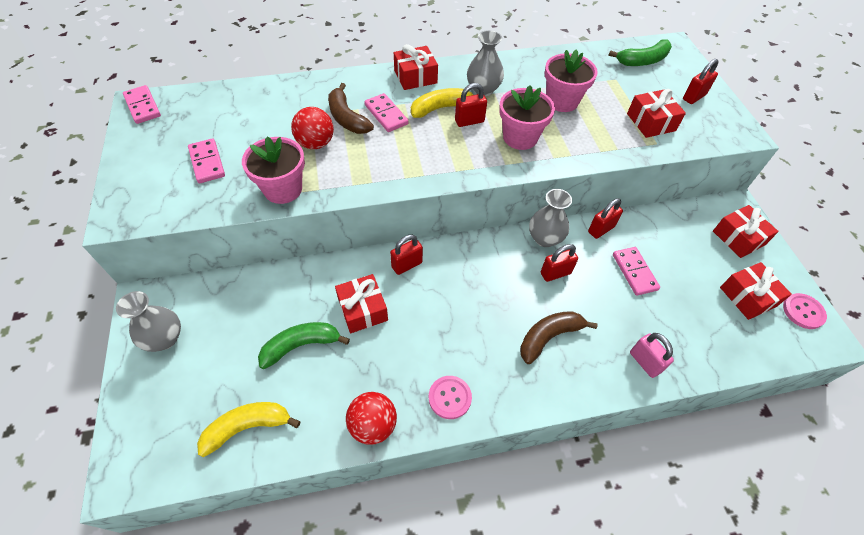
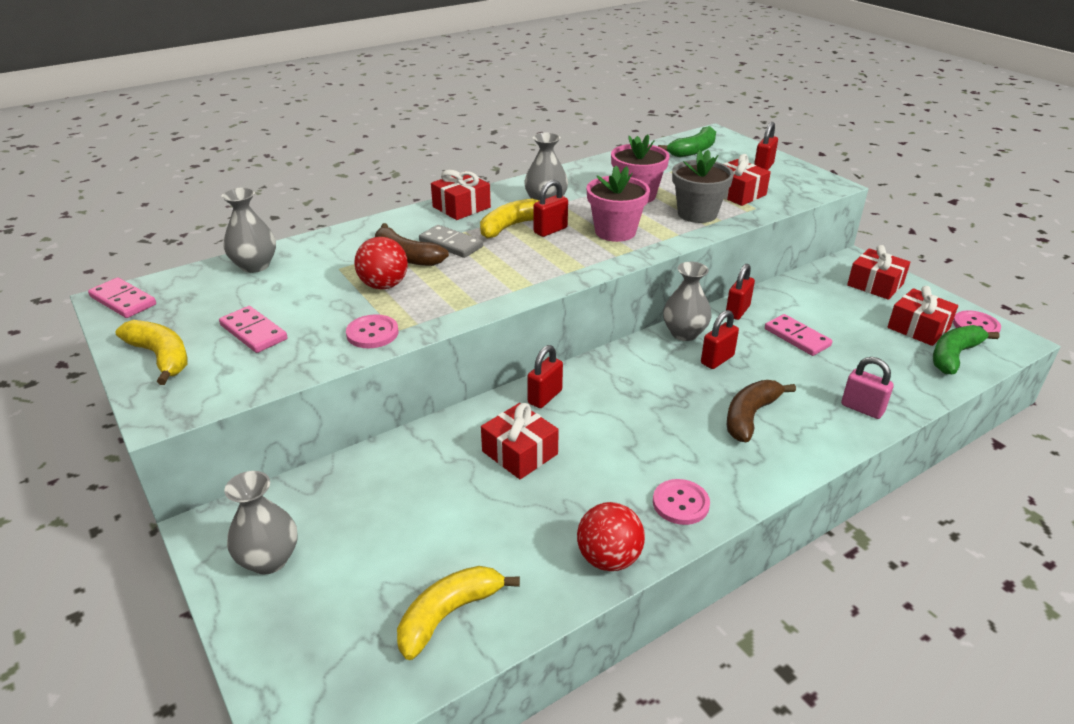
camera: 20 degrees left, 20 degrees down
(140, 167) = (161, 357): none -> yellow banana
(240, 97) = (255, 265): none -> grey vase
(283, 189) = (372, 333): pink flower pot -> pink button
(301, 345) = (465, 510): green banana -> green banana (953, 356)
(386, 114) = (451, 244): pink domino -> grey domino
(601, 136) = (697, 214): none -> grey flower pot

